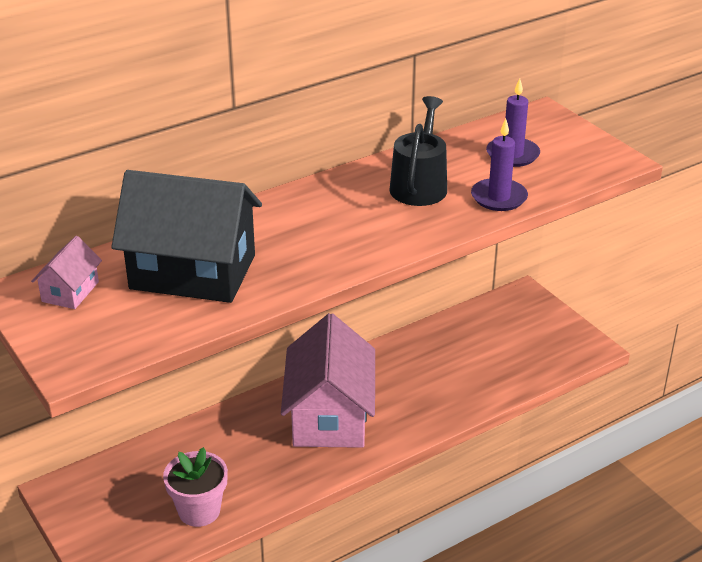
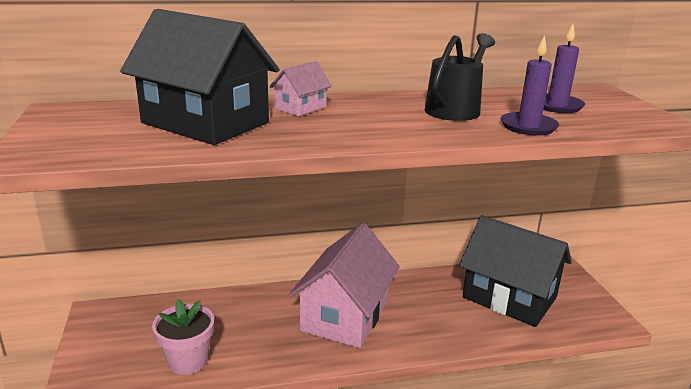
camera: 20 degrees right, 10 degrees down
(70, 291) = (95, 116): pink house -> pink house (300, 108)
(486, 348) = (509, 297): none -> black house

